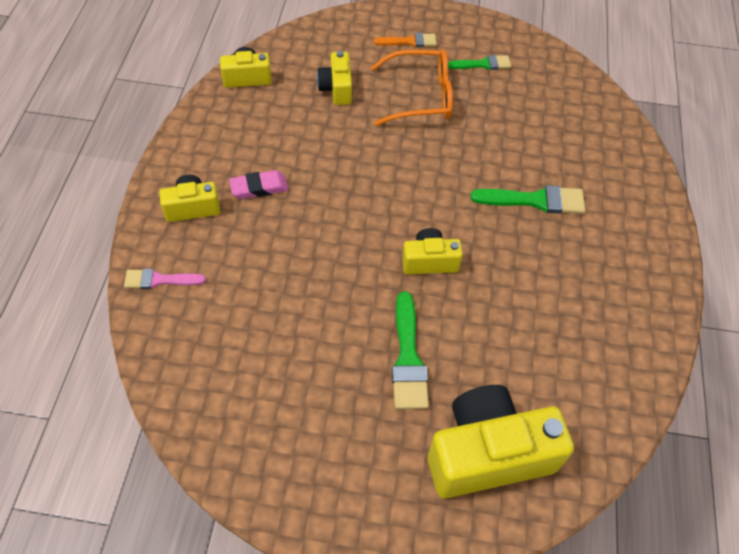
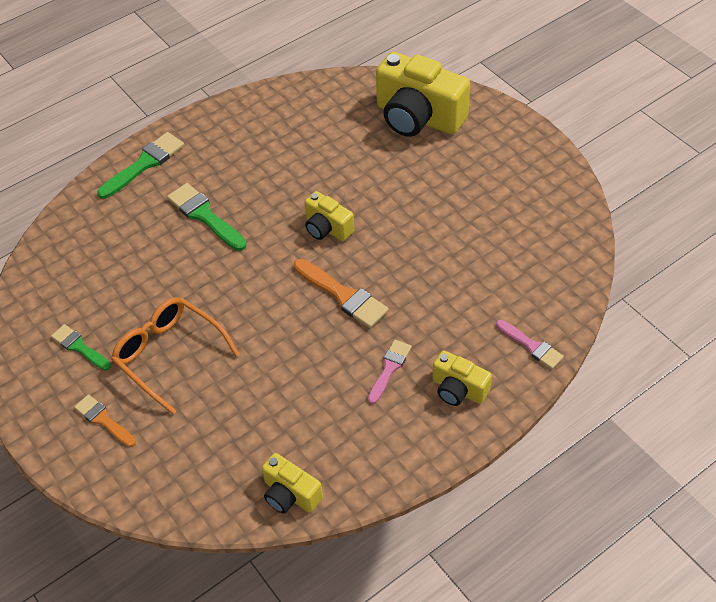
camera: 130 degrees left, 5 degrees down
(259, 187) = (389, 368): pink eraser -> pink brush
(336, 88) = (226, 418): yellow camera -> none
(351, 215) = (343, 295): none -> orange brush
(408, 358) = (409, 186): green brush -> green brush (144, 164)

